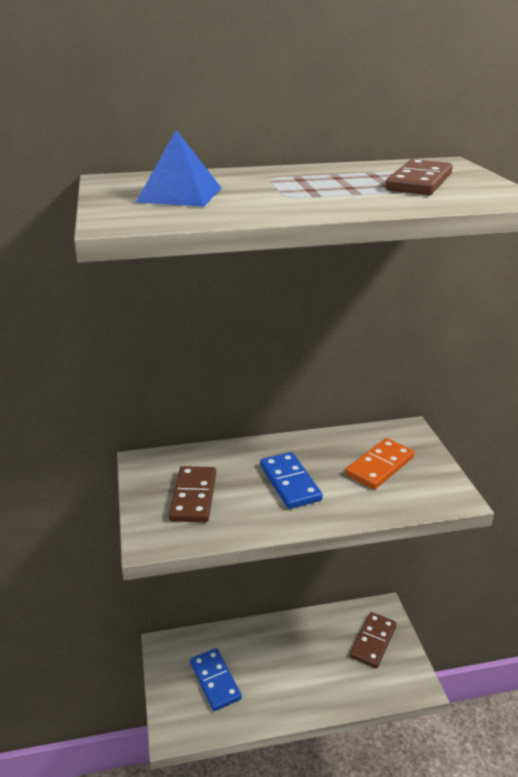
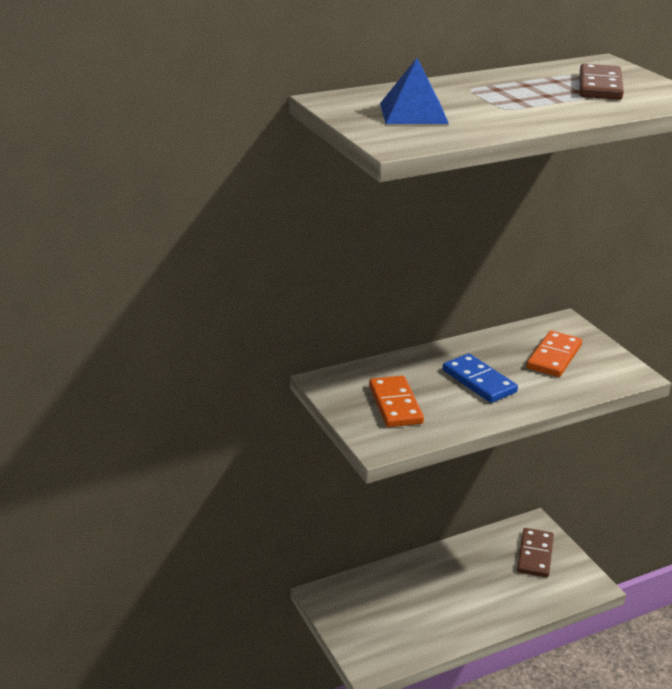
camera: 15 degrees left, 0 degrees up
(193, 497) = (395, 404): brown domino -> orange domino
(215, 681) = (390, 616): blue domino -> none

